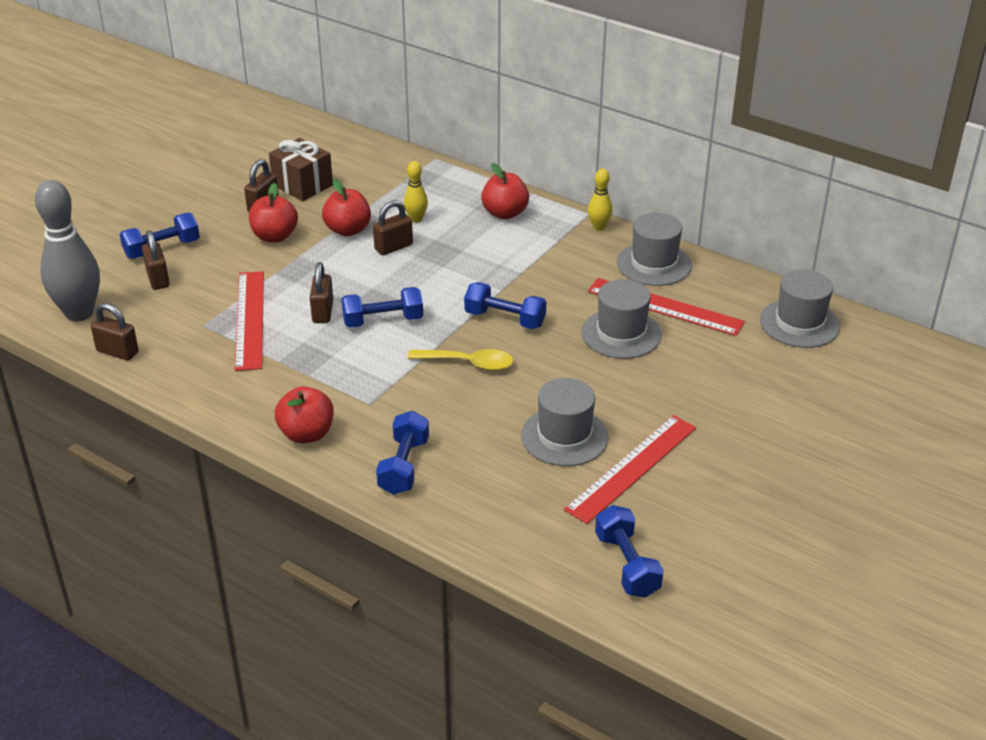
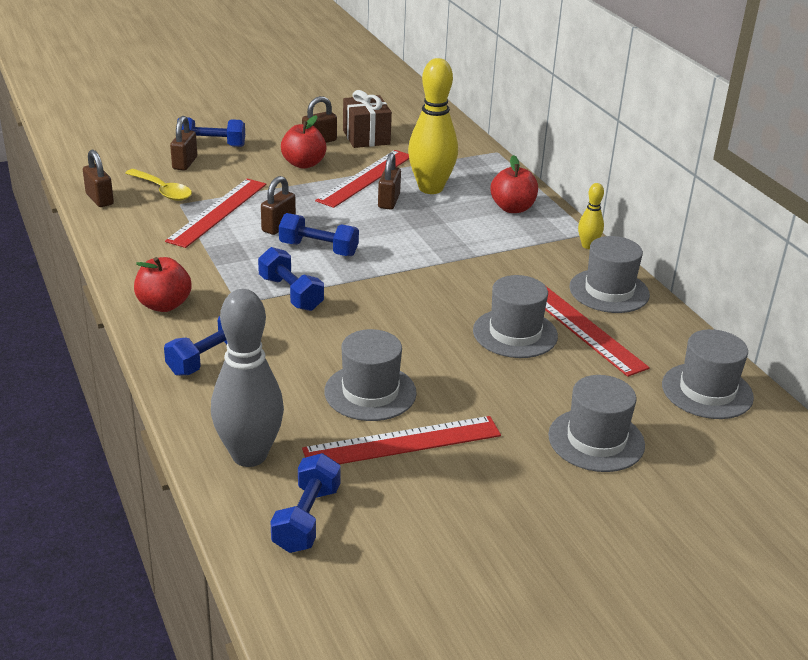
camera: 30 degrees right, 5 degrees down
(79, 313) = (105, 166): grey bowling pin -> grey bowling pin (249, 455)
(348, 230) = (366, 178): red apple -> red ruler
(393, 247) = (388, 201): brown padlock -> brown padlock turned 75 degrees counterclockwise
(416, 219) = (430, 188): yellow bowling pin -> yellow bowling pin, size x2.10
(468, 363) = (352, 305): yellow spoon -> yellow spoon (163, 191)
(505, 319) = (422, 284): blue dumbbell -> blue dumbbell (290, 293)
(763, 400) = (596, 440): none -> grey hat

